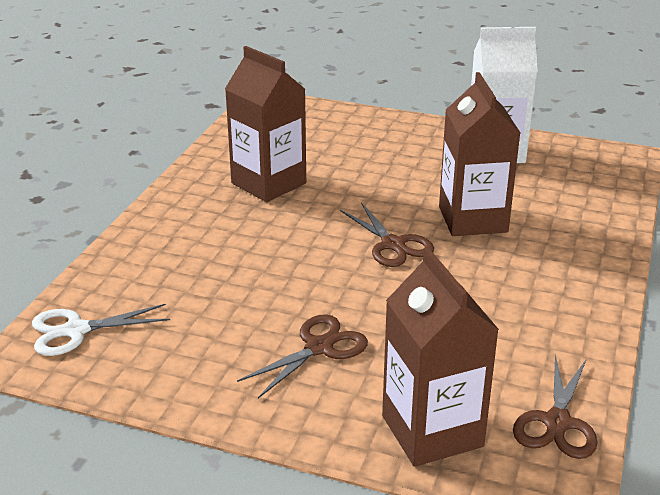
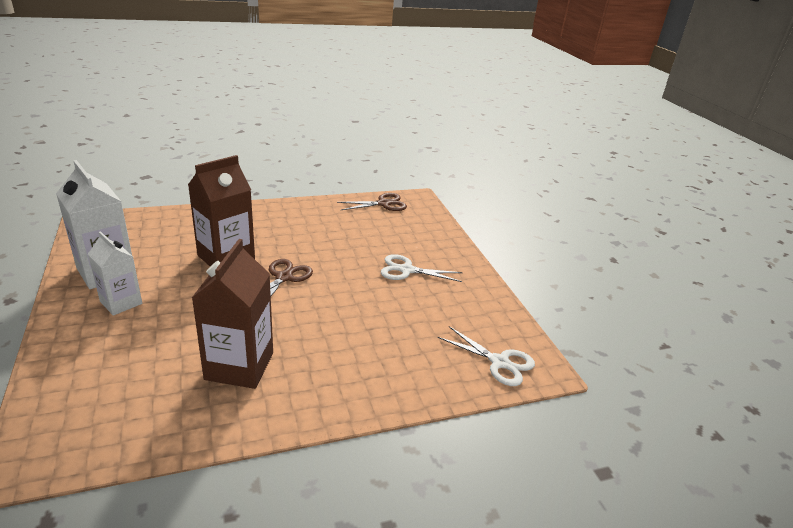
camera: 130 degrees left, 0 degrees up
(319, 347) = (406, 270): brown scissors -> white scissors
(428, 151) = (121, 302): none -> white carton
(432, 431) = (422, 227): brown carton -> none

